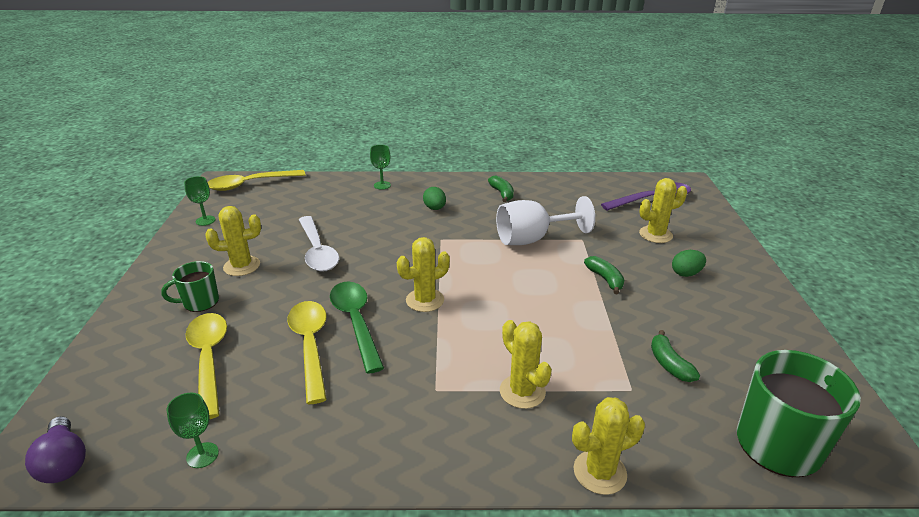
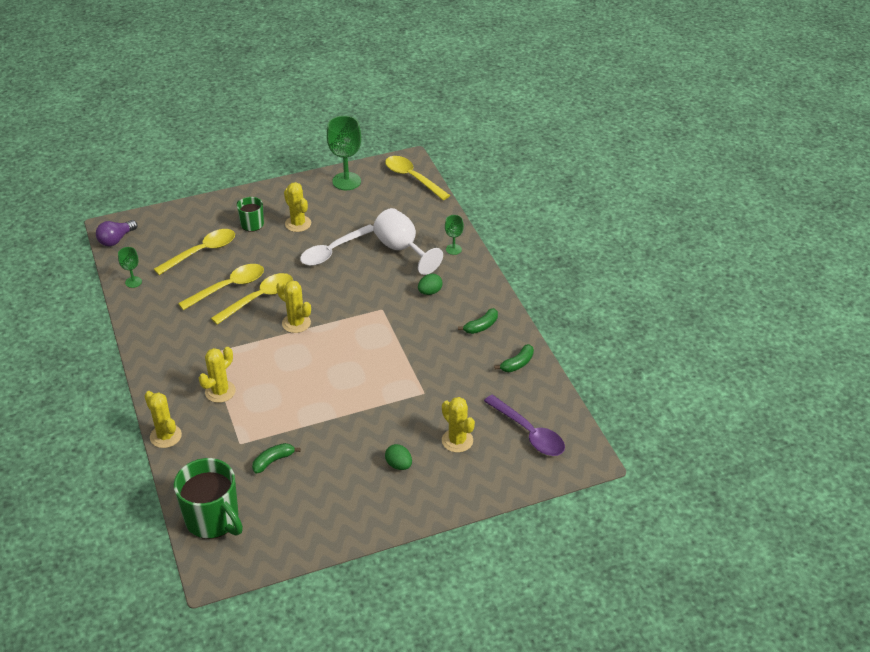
camera: 70 degrees right, 10 degrees up
(205, 220) = (346, 181): green goblet -> green goblet, size x1.92
(356, 322) = (259, 298): green spoon -> yellow spoon
(532, 239) = (408, 362): white goblet -> white goblet (402, 249)
(605, 279) = (367, 415): green banana -> green banana (517, 364)

